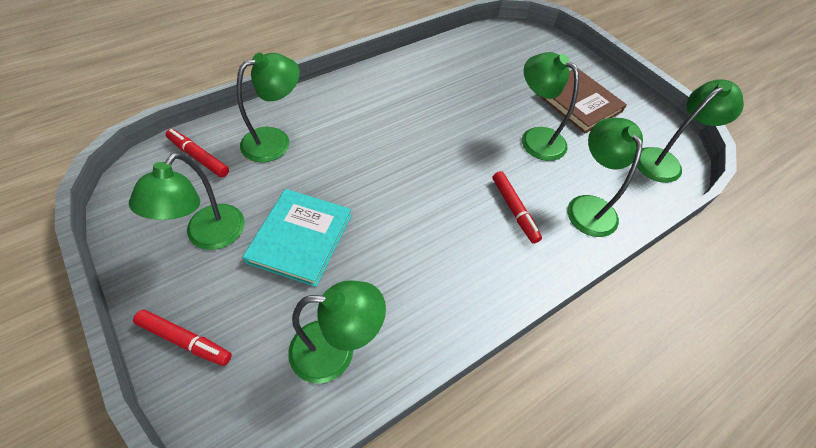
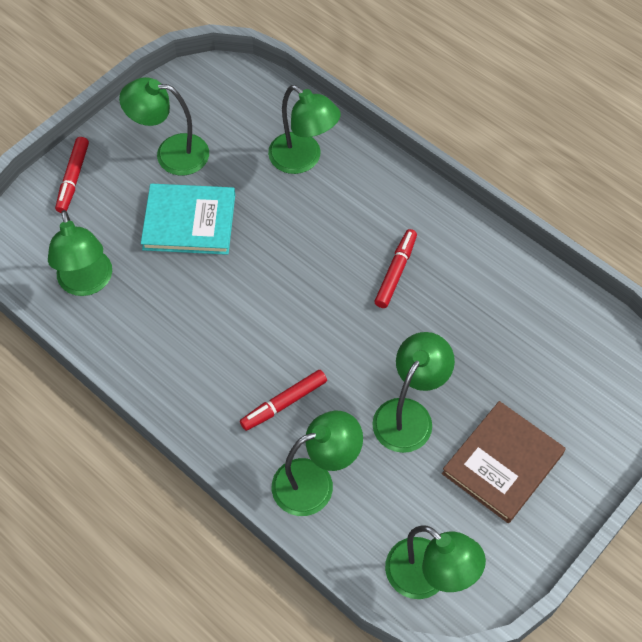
camera: 80 degrees right, 5 degrees up
(198, 157) = (258, 108): red marker -> red marker (395, 272)

